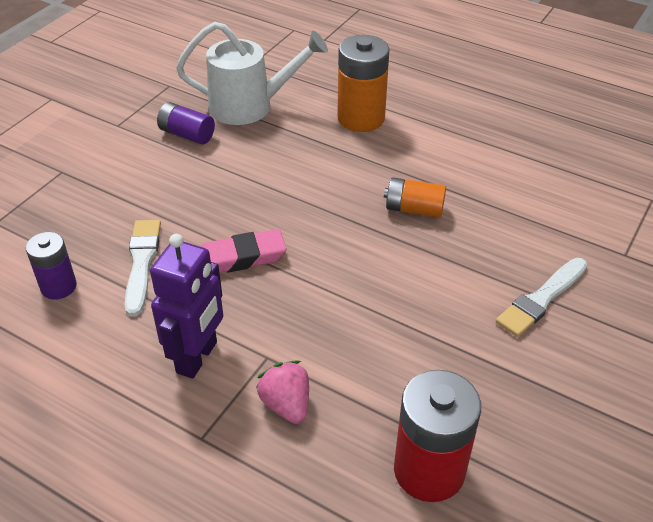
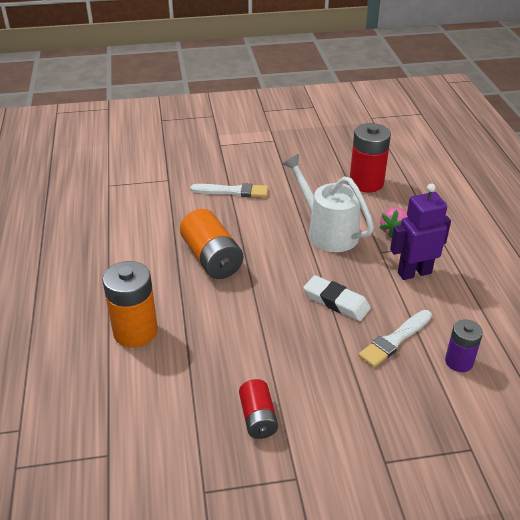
camera: 130 degrees left, 5 degrees down
(187, 134) = (258, 418): purple battery -> red battery
(240, 258) = (336, 301): pink eraser -> white eraser
(250, 106) = (180, 406): white watering can -> white watering can (327, 231)
(414, 209) = (212, 258): orange battery -> orange battery, size x1.67

